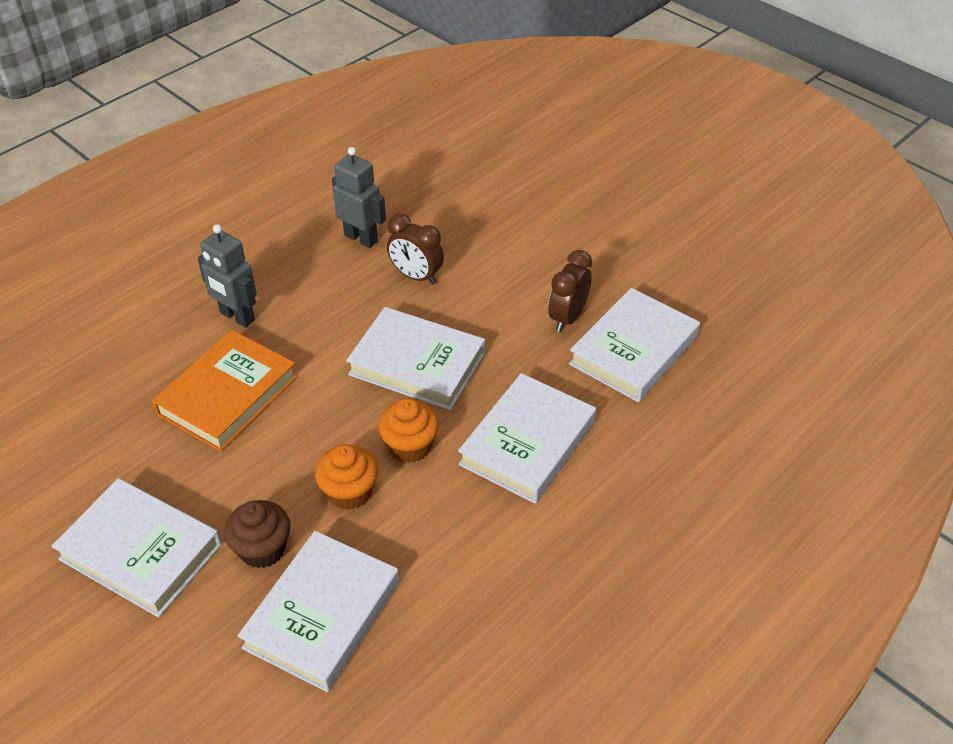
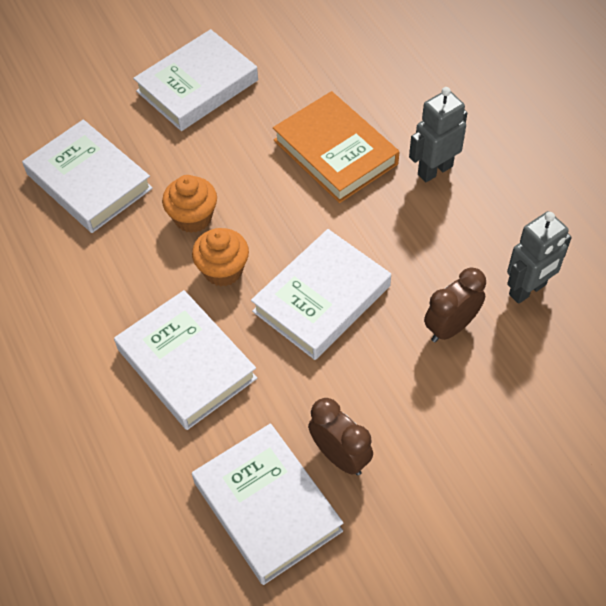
camera: 110 degrees right, 10 degrees up
(262, 549) = (165, 155): brown cupcake -> none

